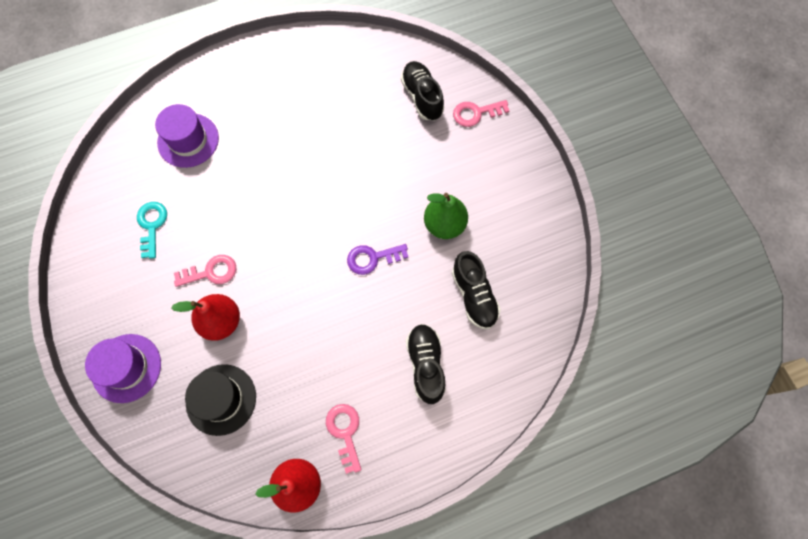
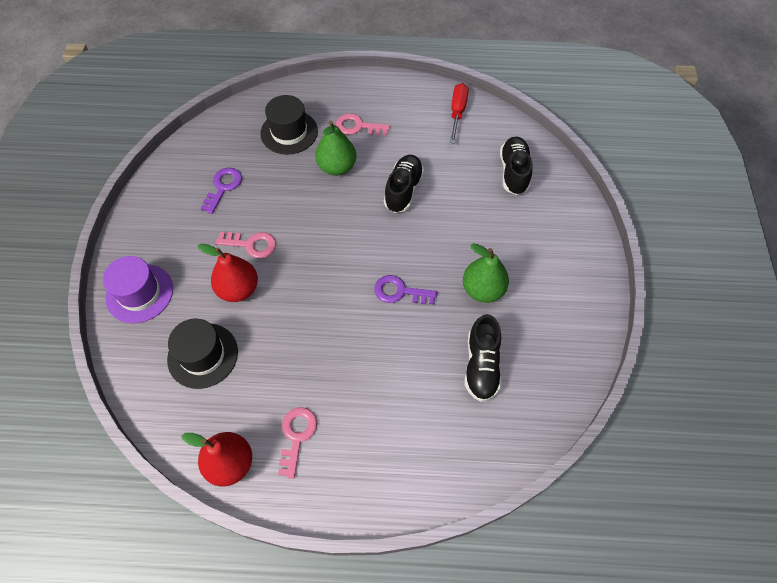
camera: 25 degrees right, 10 degrees down
(152, 225) = (223, 187): turquoise key -> purple key
(188, 140) = (289, 132): purple hat -> black hat
(254, 158) = (337, 167): none -> green pear
(342, 54) = (457, 112): none -> red screwdriver
(425, 364) = (403, 409): black shoe -> black shoe (403, 190)
(476, 113) = (559, 204): pink key -> pink key (358, 126)

